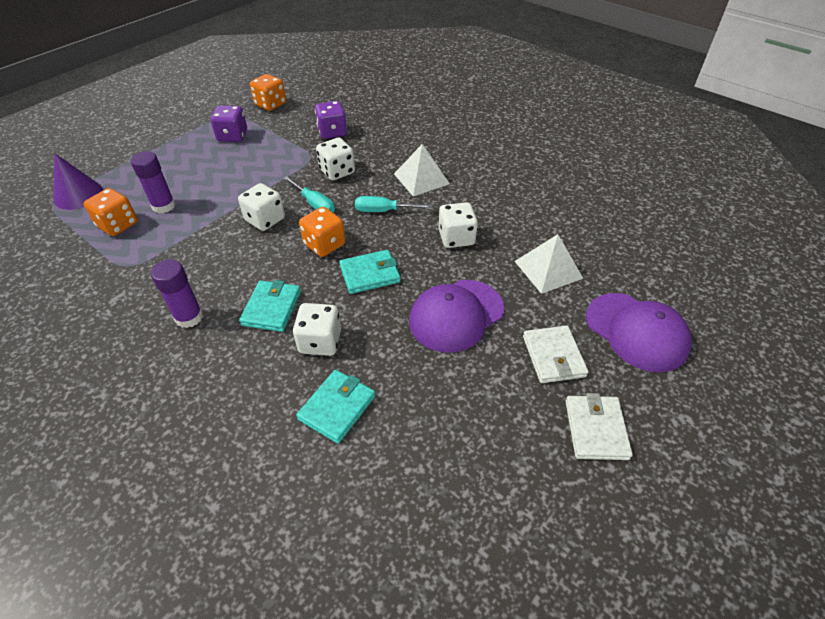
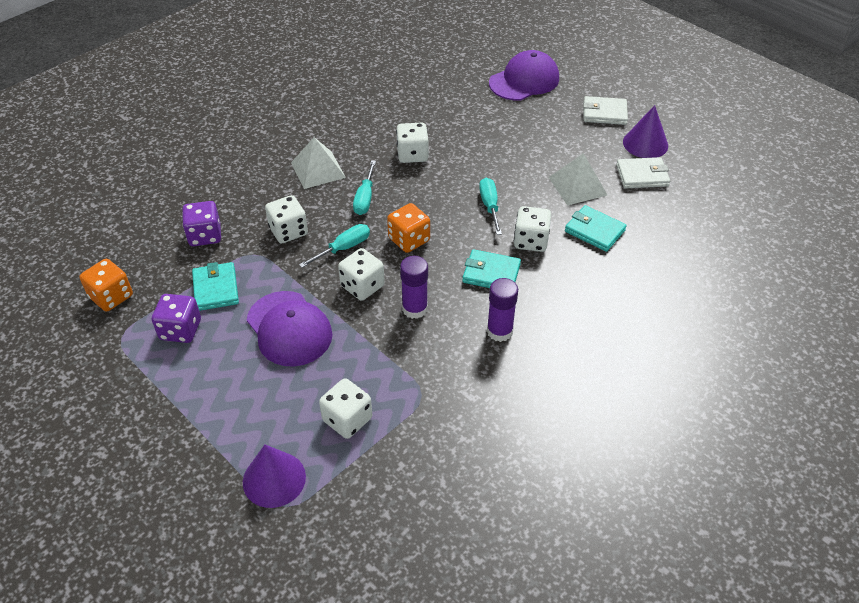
camera: 85 degrees left, 0 degrees up
(118, 225) = (347, 419): orange dice -> white dice
(163, 206) = (319, 380): purple glue stick -> purple glue stick (415, 309)
(370, 274) = (453, 210): turquoise wallet -> turquoise wallet (216, 289)
(377, 304) = (490, 206): none -> turquoise screwdriver
(456, 315) = (505, 163): purple cap -> purple cap (289, 329)
(535, 484) = (645, 143): none -> purple cone
(548, 269) = (458, 109): white pyramid -> white pyramid (577, 186)
(553, 356) = (546, 121): white wallet -> white wallet (642, 175)

